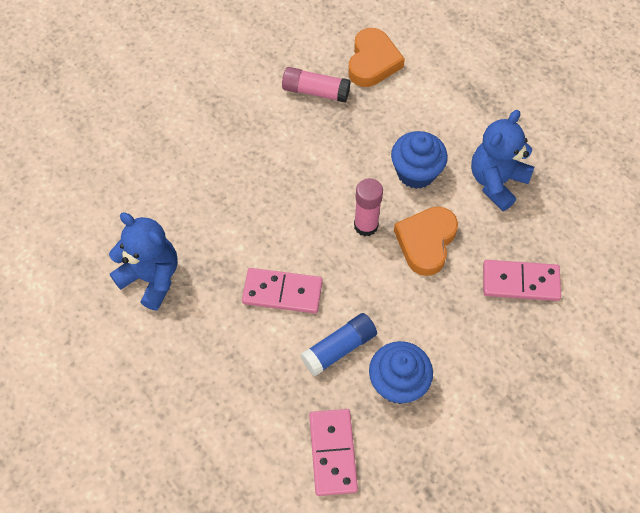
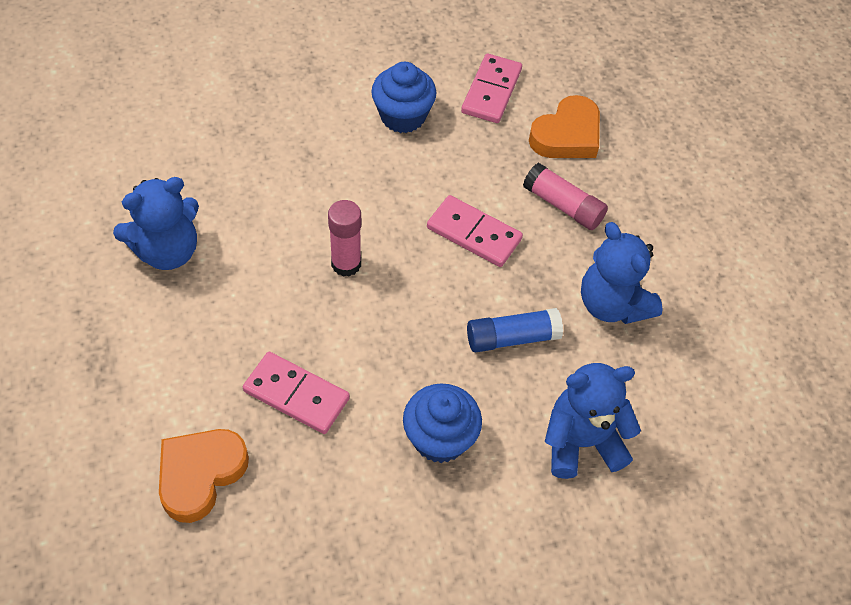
camera: 160 degrees left, 5 degrees down
(145, 169) = (582, 442): none -> blue teddy bear
(315, 91) = (306, 461): pink glue stick -> pink glue stick (563, 205)
(339, 348) = (442, 163): blue glue stick -> blue glue stick (512, 338)
(416, 172) = (250, 298): blue cupcake -> blue cupcake (440, 438)
(426, 242) = (292, 221): orange heart -> orange heart (567, 135)
(520, 282) = (225, 148): pink domino -> pink domino (296, 395)

